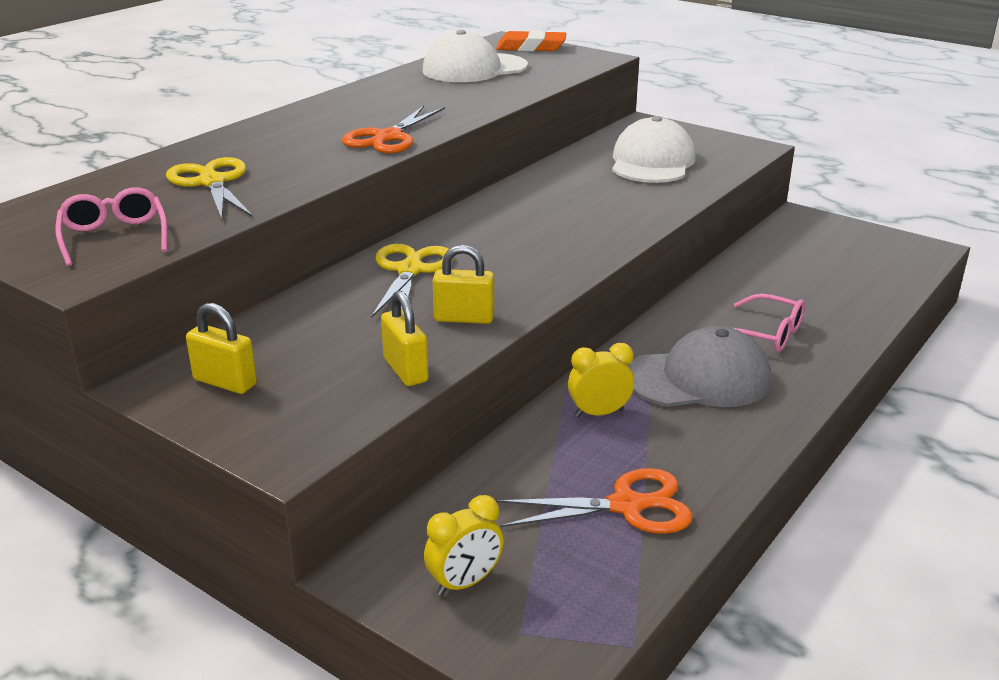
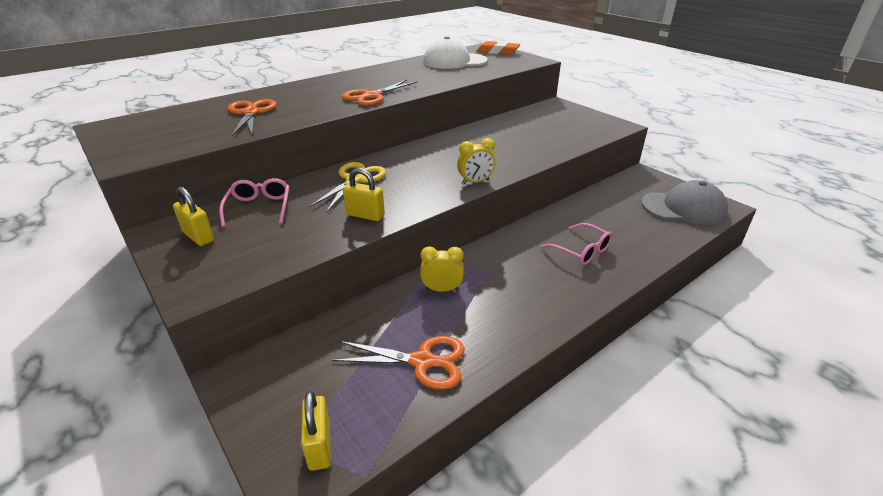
camera: 15 degrees right, 5 degrees up
(114, 237) = (169, 139): pink glasses -> pink glasses (259, 207)
(212, 182) = (251, 113): yellow scissors -> orange scissors
(405, 370) = (305, 245): yellow padlock -> yellow padlock (319, 446)
(464, 582) = (286, 398): yellow clock -> yellow clock (475, 182)
(652, 162) = (547, 128): white cap -> none
(698, 378) = (520, 275): grey cap -> grey cap (683, 208)

